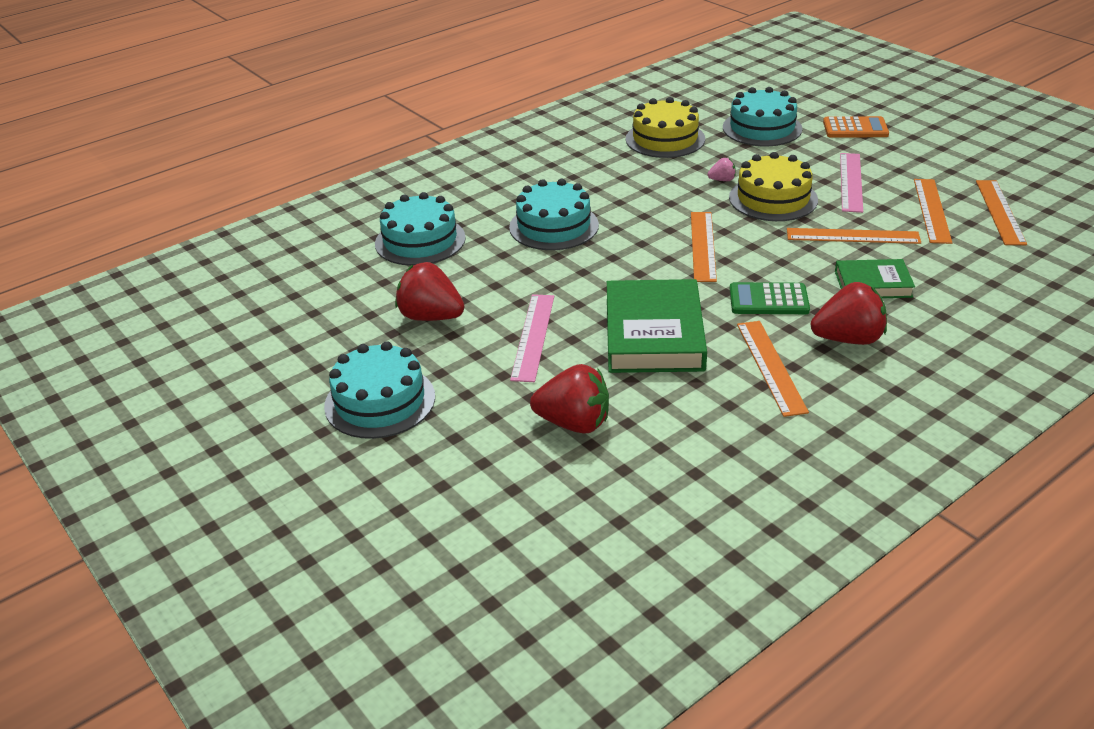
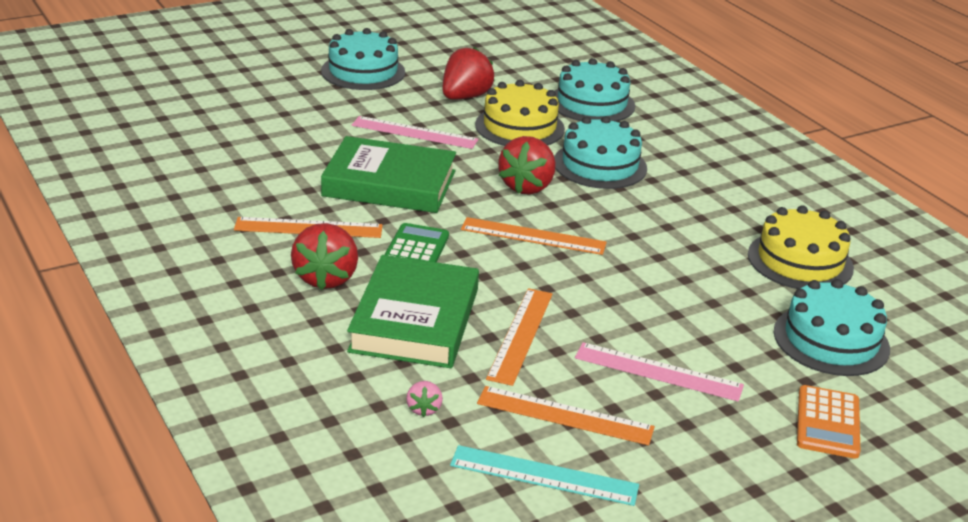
camera: 95 degrees right, 5 degrees down
(574, 423) = (290, 133): red strawberry -> red strawberry (527, 187)
(722, 180) = (681, 278): pink strawberry -> pink strawberry (424, 409)
(773, 198) = (626, 302): yellow cake -> yellow cake (519, 127)
(873, 284) = (414, 320): green book -> green book, size x1.75
(1000, 212) = (544, 475): orange ruler -> turquoise ruler

